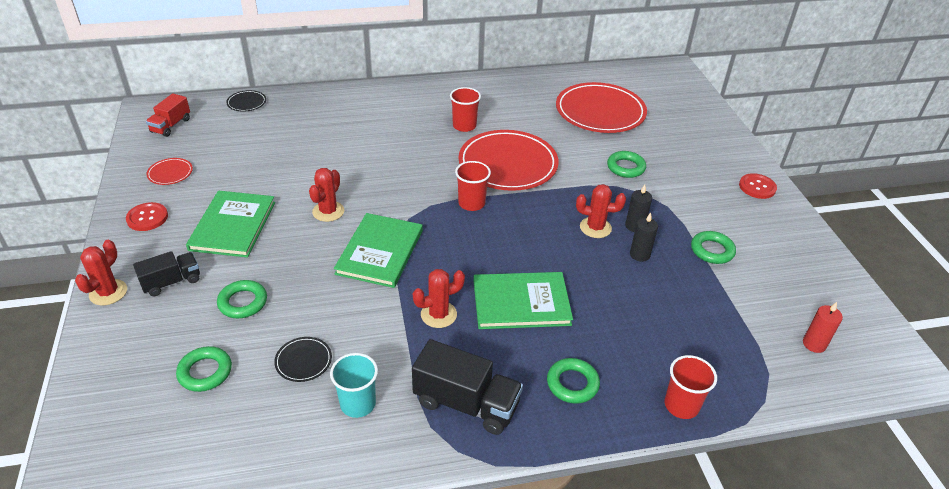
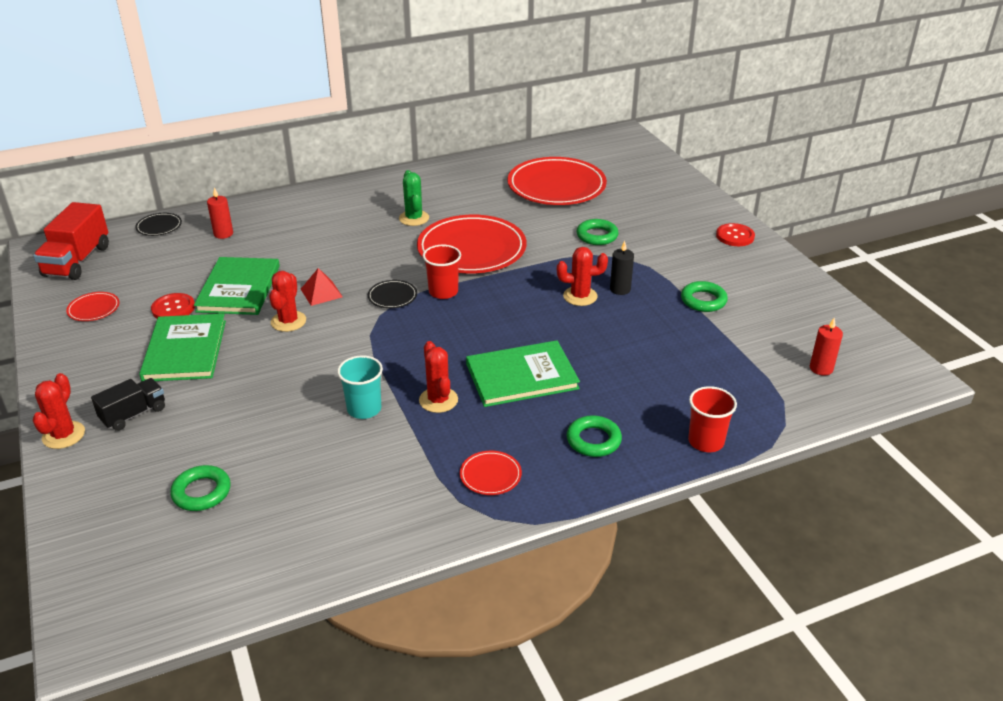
camera: 10 degrees left, 5 degrees down
(147, 218) = (82, 356): red button -> red button (173, 308)
(171, 125) = (77, 261): red truck -> red truck, size x1.60
(243, 302) = (221, 421): green ring -> none
(297, 117) = (223, 234): none -> red candle
(303, 361) = (306, 465): black plate -> black plate (392, 296)
(358, 404) = (377, 494): turquoise cup -> turquoise cup (364, 409)
(364, 187) = (321, 293): none -> red pyramid
(380, 252) = (358, 352): green book -> green book (239, 288)
(438, 314) = (438, 400): red cactus -> red cactus turned 75 degrees counterclockwise
(464, 126) = (414, 218): red cup -> green cactus
(466, 403) = (490, 475): black truck -> red plate
(639, 255) = (631, 315): black candle -> none

